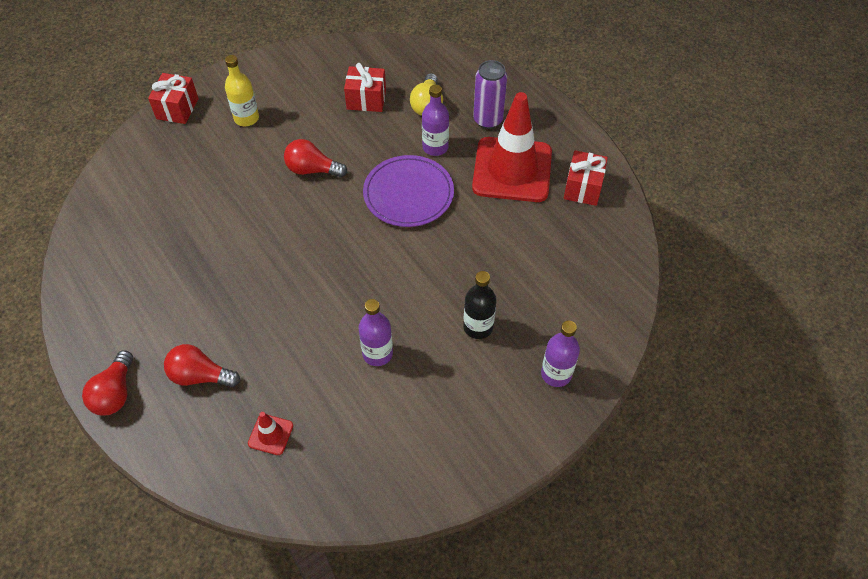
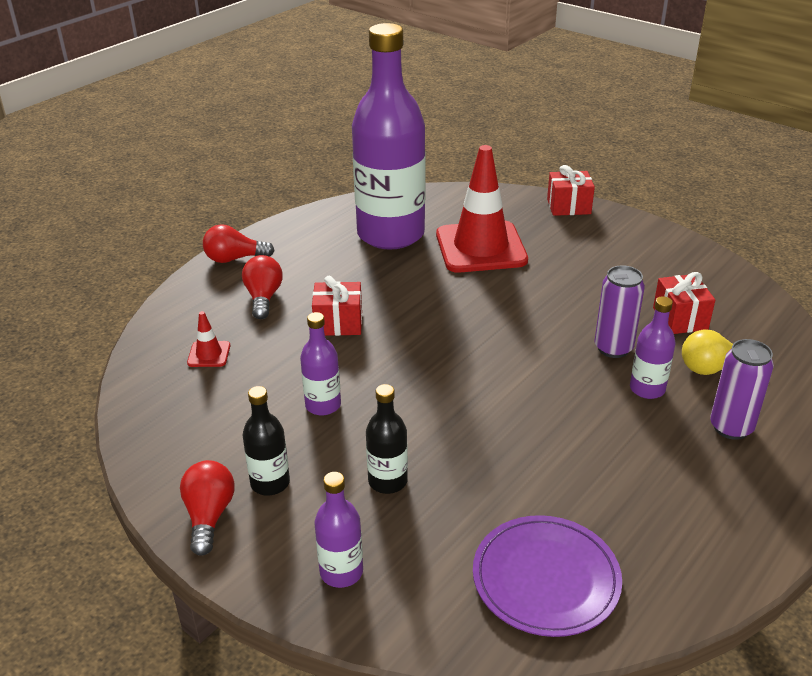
camera: 75 degrees right, 20 degrees down
(146, 250) = (390, 234): none -> purple bottle
(246, 118) = (587, 247): yellow bottle -> none
(312, 170) = (547, 304): red light bulb -> red light bulb (209, 516)
(383, 149) = (613, 348): none -> purple can
(408, 194) = (558, 382): purple plate -> purple plate (546, 579)
(456, 406) = (270, 483): none -> black bottle
(512, 170) = (659, 468): red traffic cone -> red traffic cone (481, 247)
(583, 188) = (678, 551): red gift -> red gift (338, 323)

